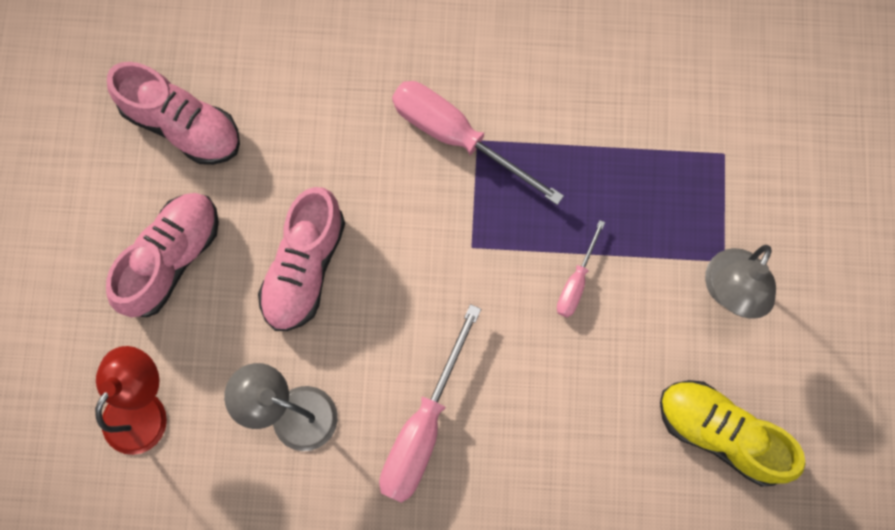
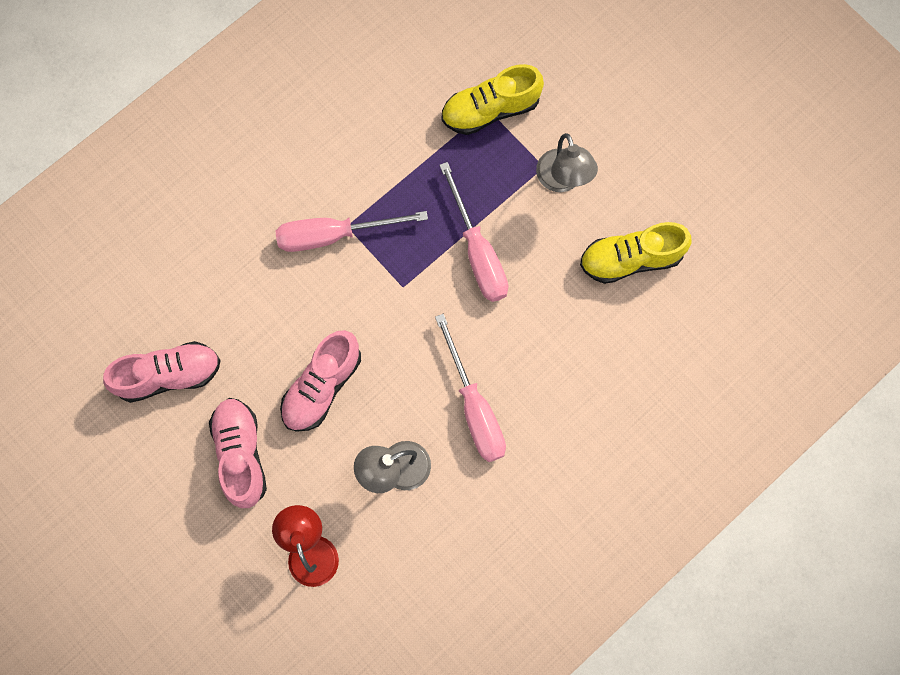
camera: 45 degrees left, 0 degrees up
(304, 268) = (322, 386): pink shoe -> pink shoe turned 60 degrees clockwise
(576, 282) = (477, 252): pink screwdriver -> pink screwdriver, size x1.92
(726, 157) = (490, 110): none -> yellow shoe

